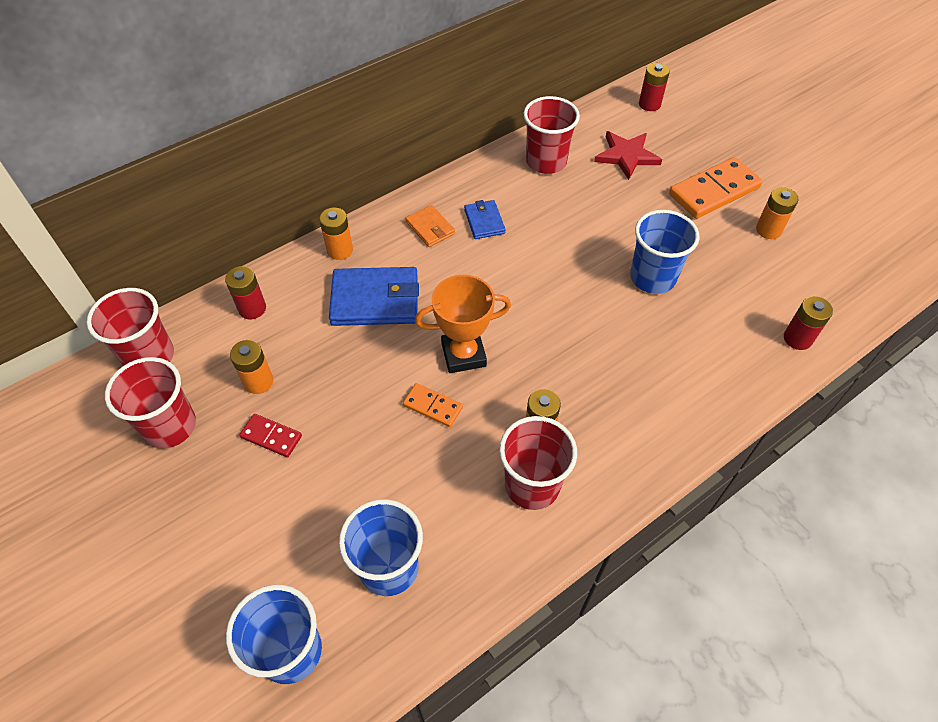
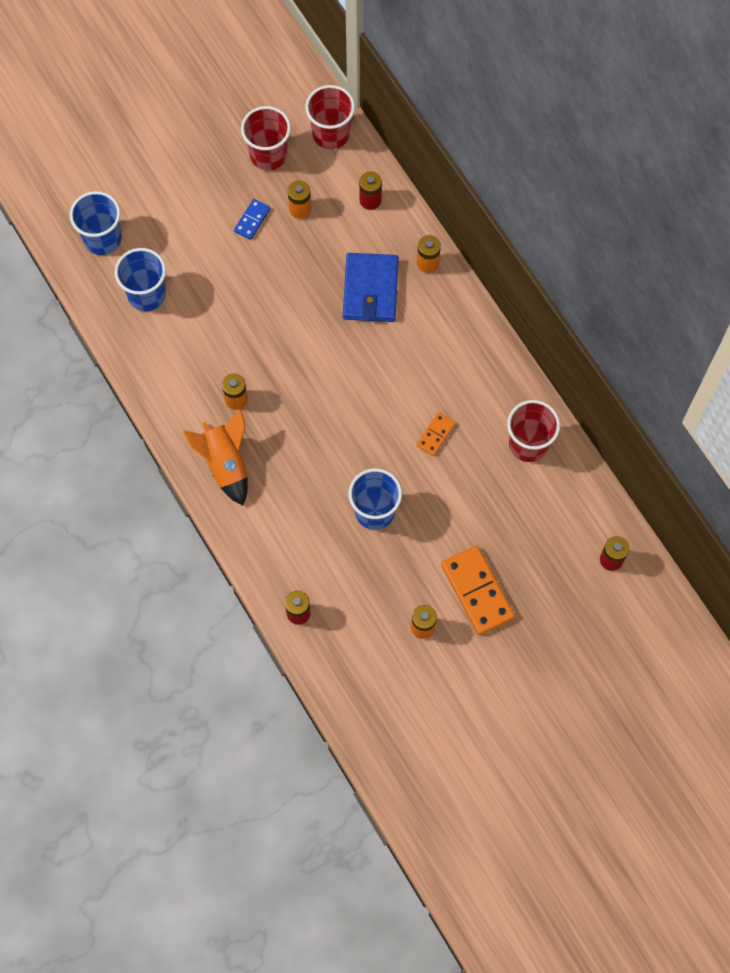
camera: 95 degrees right, 15 degrees up
(271, 437) = (252, 220): red domino -> blue domino
(430, 228) = (448, 335): orange wallet -> none
(432, 406) = (265, 327): orange domino -> orange domino (435, 435)
(463, 354) = (309, 352): orange trophy -> none
(484, 221) = (452, 381): blue wallet -> none
(532, 485) = (193, 388): red cup -> none
(627, 156) = (532, 520): red star -> none
(631, 434) = (225, 463): none -> orange rocket

